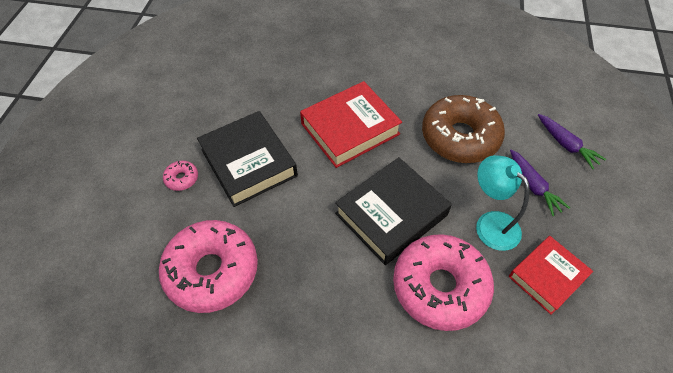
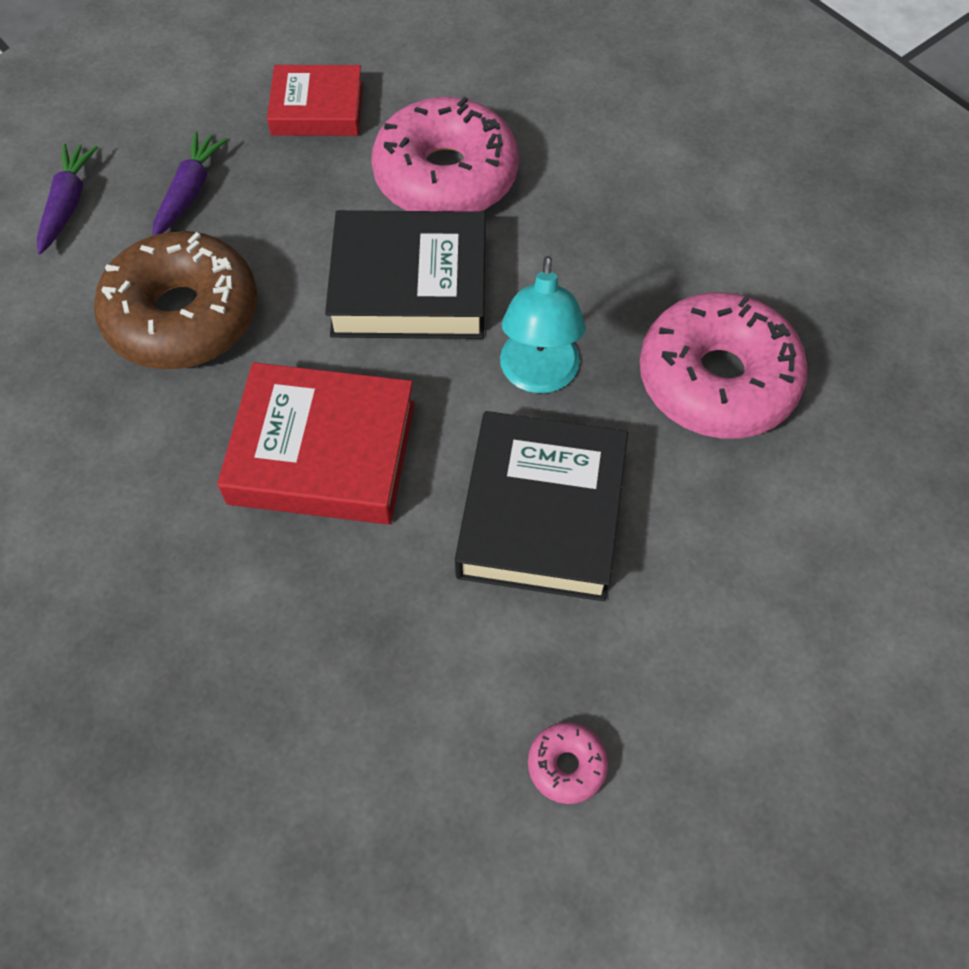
camera: 140 degrees left, 5 degrees up
(182, 178) = (675, 565): pink donut -> pink donut (567, 765)
(490, 223) = (302, 192): turquoise lamp -> turquoise lamp (538, 376)

